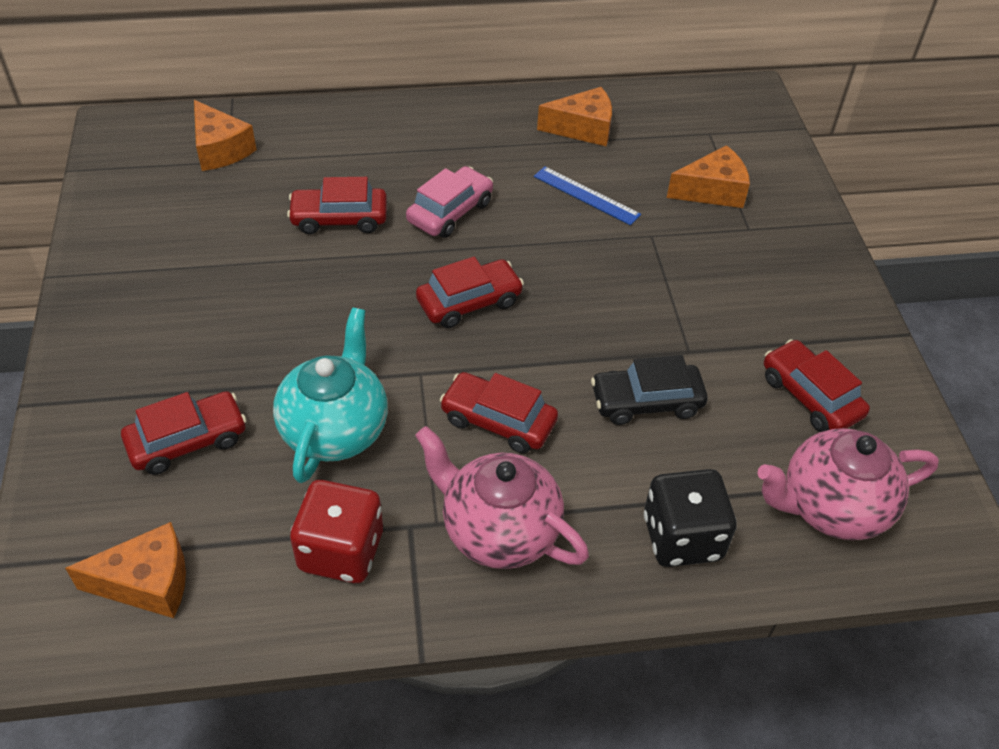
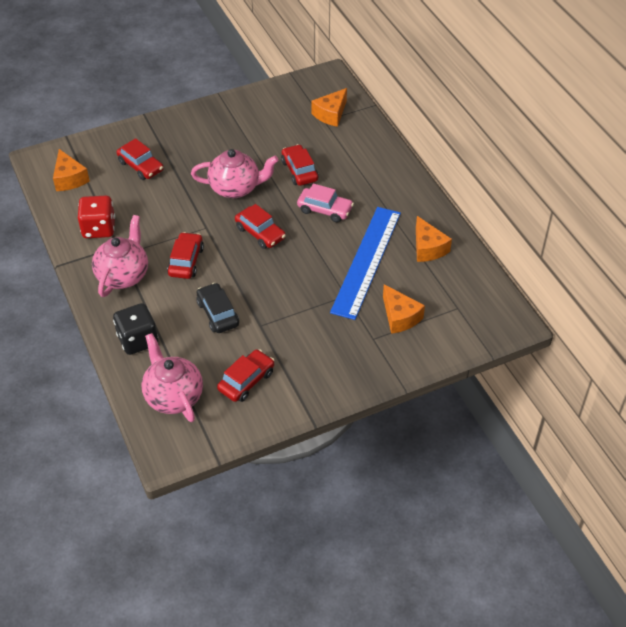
camera: 75 degrees right, 0 degrees up
(335, 430) = (162, 208): turquoise teapot -> none
(337, 309) = (235, 188): none -> pink teapot
(586, 195) = (366, 261): blue ruler -> blue ruler, size x2.16

